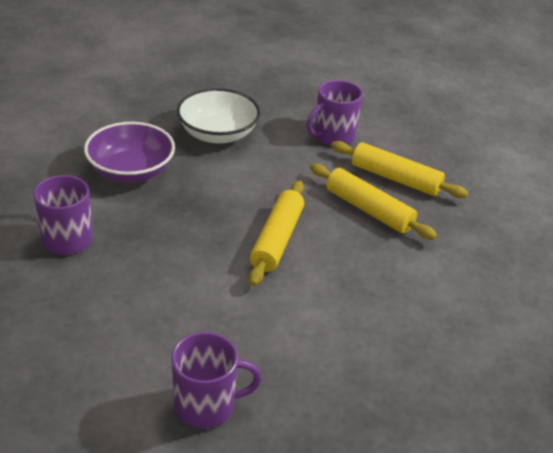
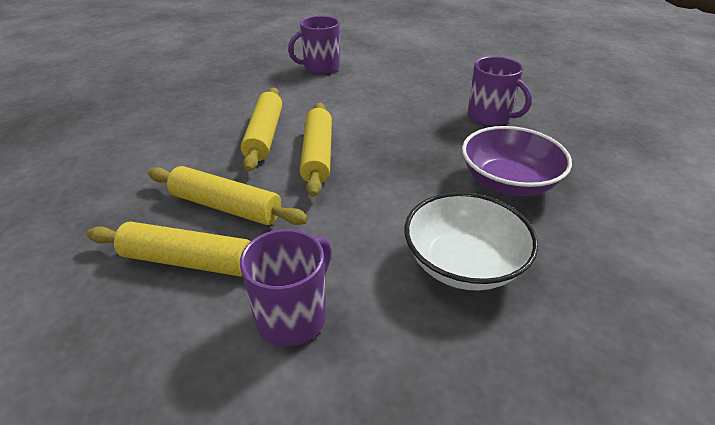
camera: 165 degrees right, 0 degrees up
(324, 280) = (264, 135): none -> yellow rolling pin

